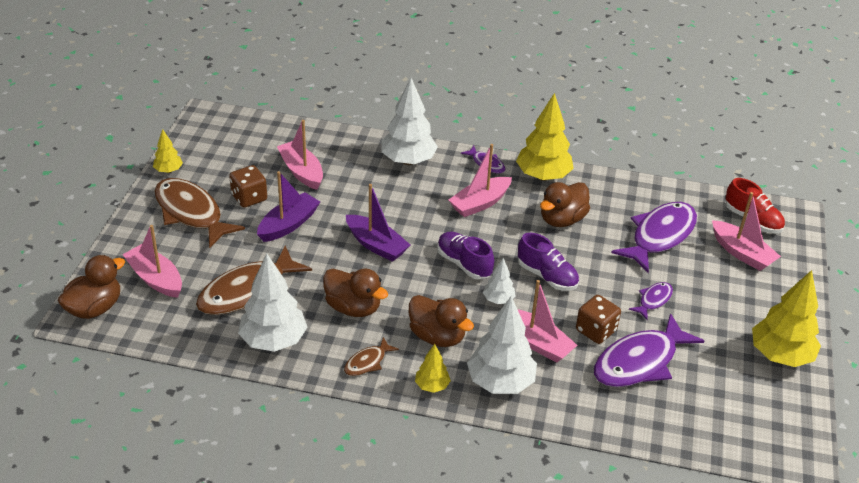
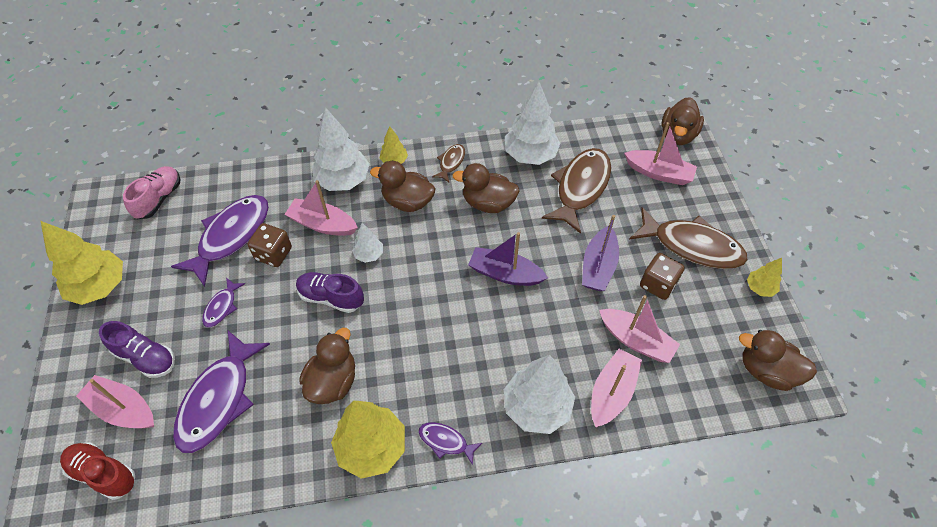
camera: 160 degrees right, 15 degrees up
(221, 129) = (766, 371): none -> brown duck
(464, 264) = (414, 283): purple shoe -> purple shoe (145, 357)
(480, 203) = (429, 370): pink boat -> pink boat (612, 392)
(724, 432) = (159, 199): none -> pink shoe

